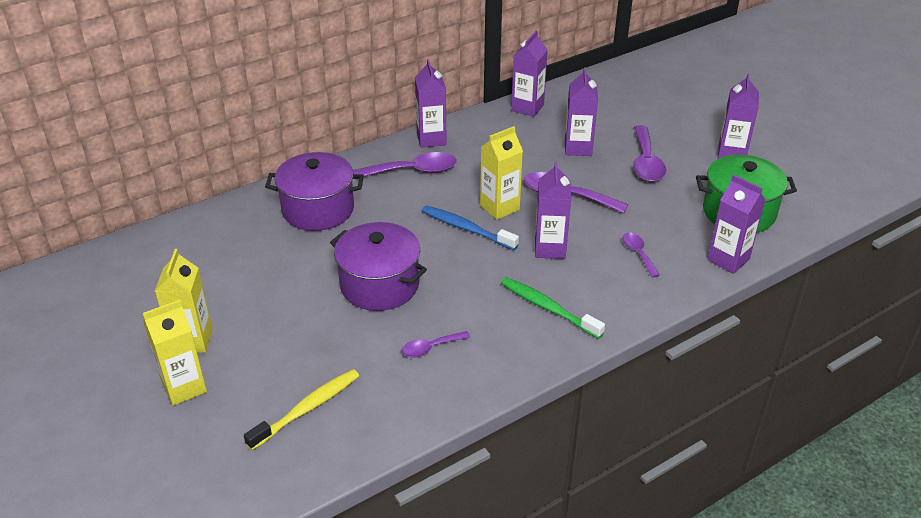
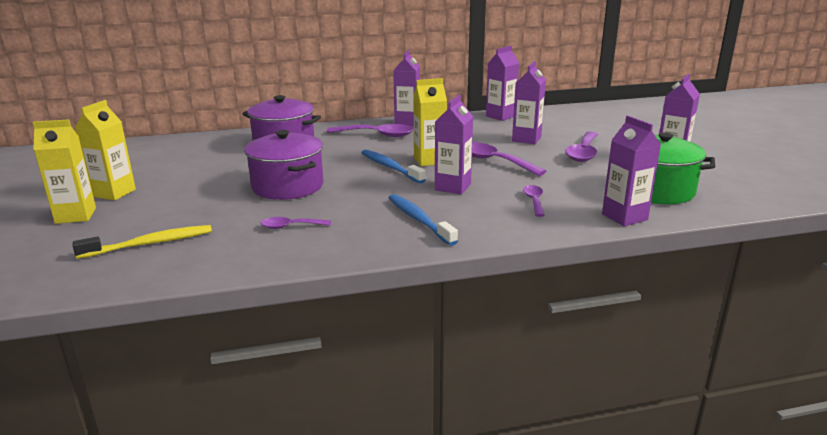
camera: 20 degrees right, 15 degrees down
(548, 308) = (419, 220): green toothbrush -> blue toothbrush

